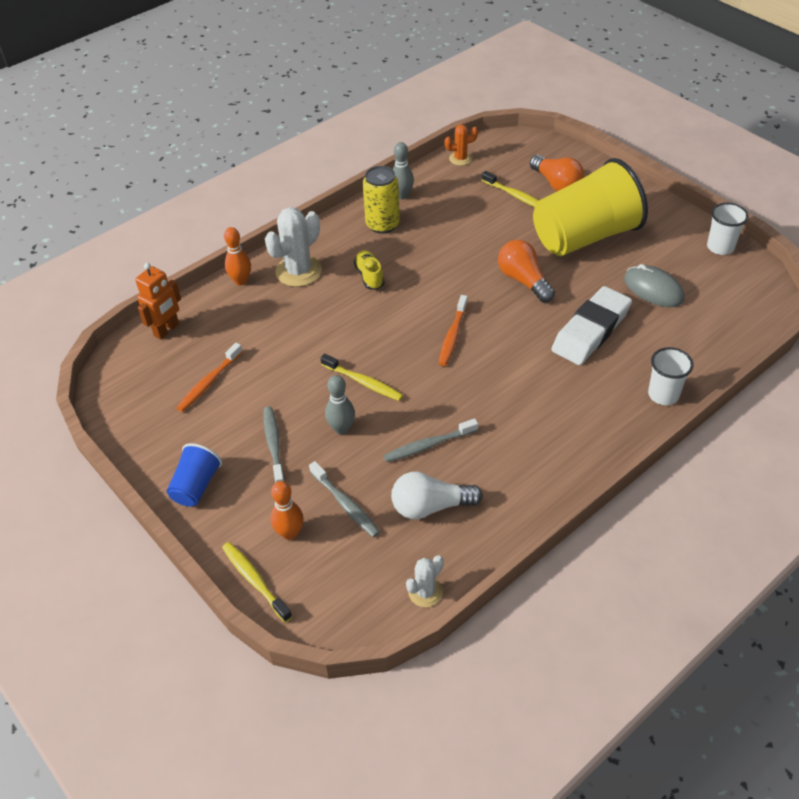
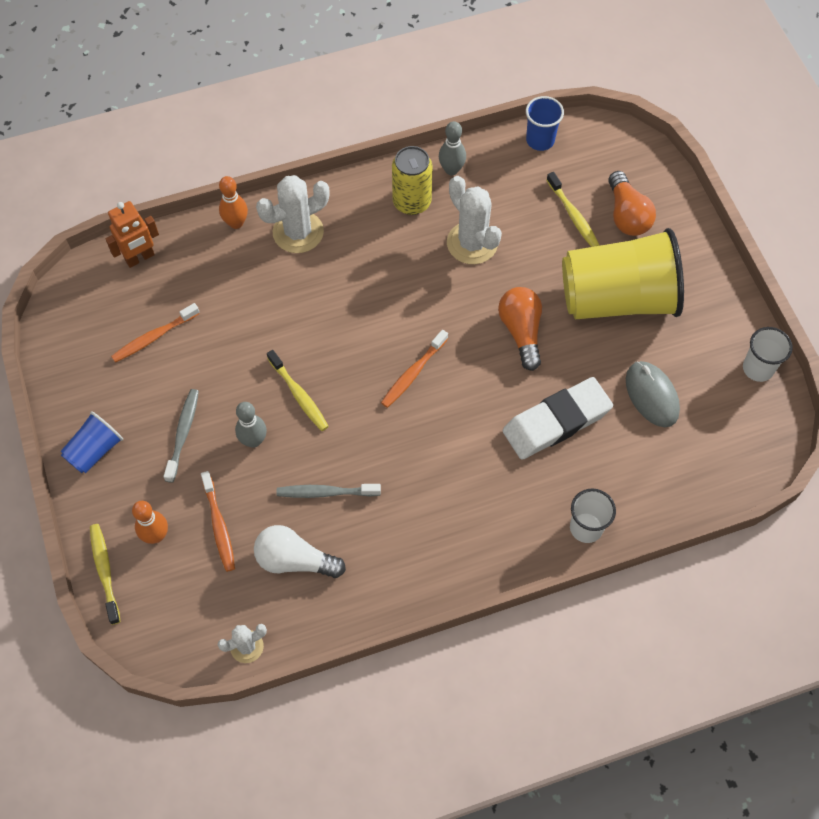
camera: 20 degrees right, 15 degrees up
(345, 504) = (219, 525): grey toothbrush -> orange toothbrush
(369, 276) = (366, 265): yellow shoe -> none
(447, 236) = (472, 243): none -> white cactus
(460, 158) = (540, 140): orange cactus -> blue cup

